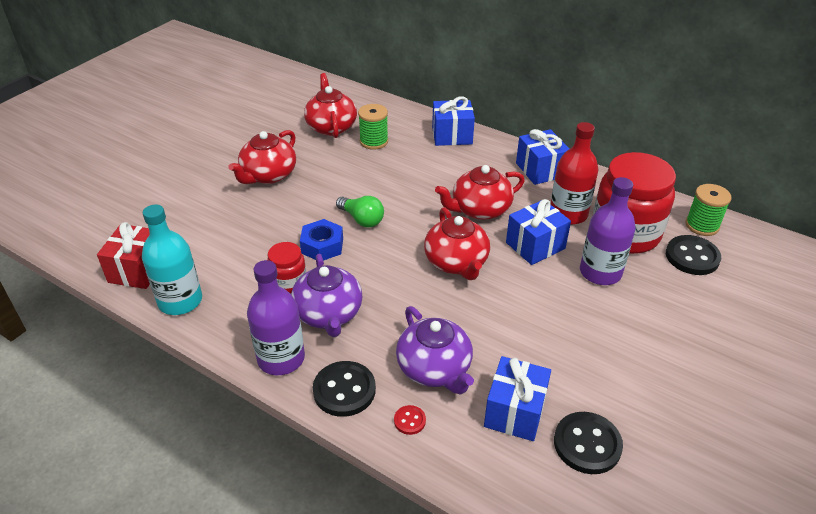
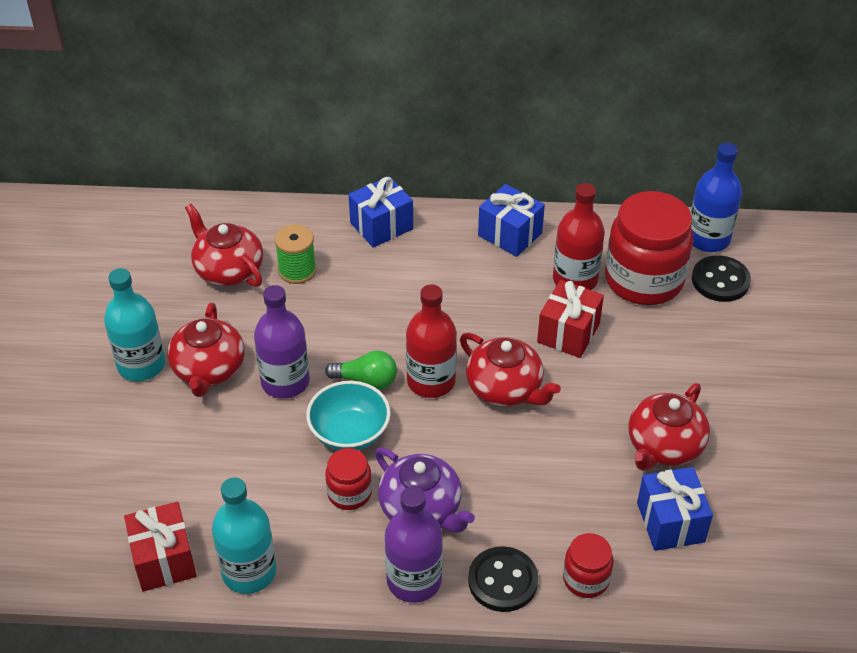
camera: 30 degrees left, 5 degrees up
(231, 158) = (141, 365): none -> turquoise bottle
(322, 246) = (349, 433): blue nut -> turquoise bowl
(406, 237) = (431, 381): none -> red bottle
(409, 421) = (586, 579): red button -> red jar
(434, 369) = (570, 516): purple teapot -> none
(480, 209) = (482, 313): red teapot -> red teapot (664, 446)
(535, 245) = (568, 333): blue gift -> red gift
(587, 444) = (749, 521): black button -> none
(600, 272) = (649, 337): purple bottle -> purple bottle (285, 382)
(702, 225) = (708, 239): green spool -> blue bottle

